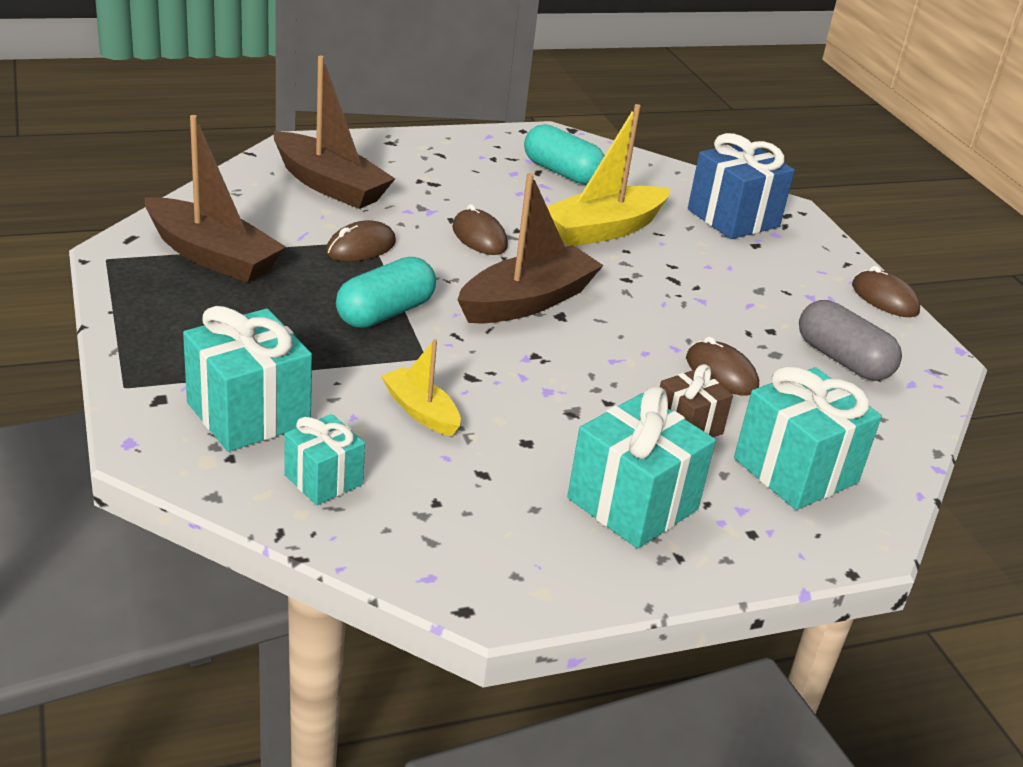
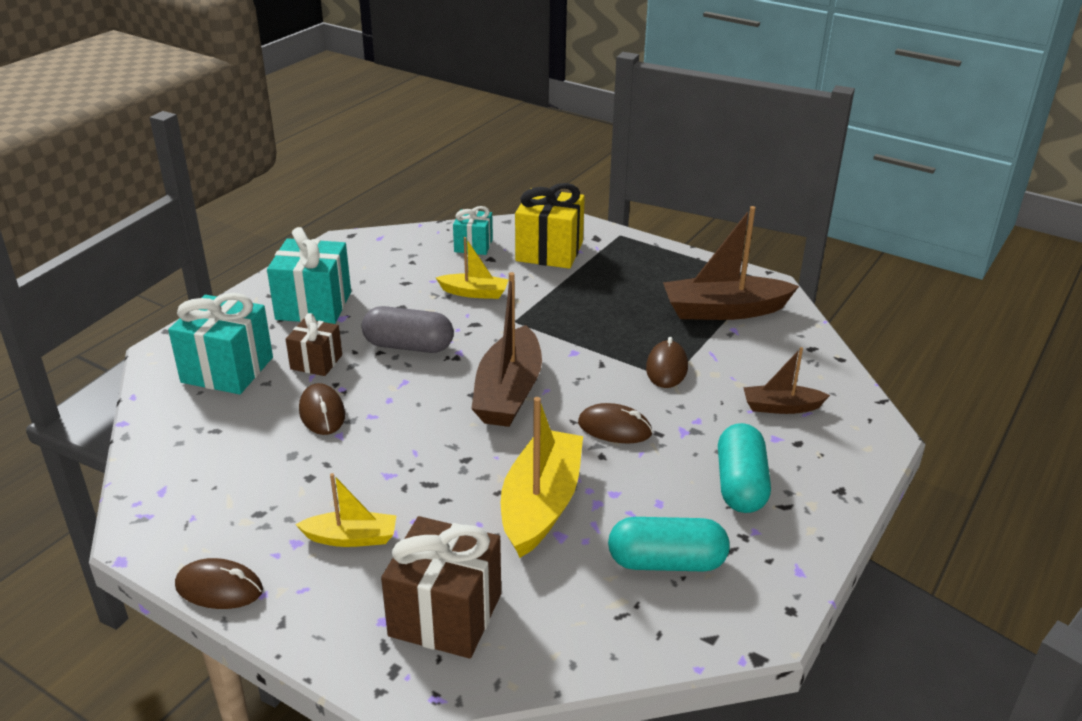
camera: 145 degrees right, 0 degrees up
(248, 414) = (549, 251): turquoise gift -> yellow gift
(329, 185) = (781, 407): brown boat -> brown boat, size x0.55
(385, 313) = (576, 333): turquoise capsule -> turquoise capsule (741, 485)
(721, 373) = (322, 413): brown mouse -> brown mouse turned 60 degrees clockwise
(733, 218) = (445, 615): blue gift -> brown gift
(765, 279) = (351, 538): none -> yellow boat
(842, 360) = (232, 480): grey capsule -> grey capsule (408, 346)

